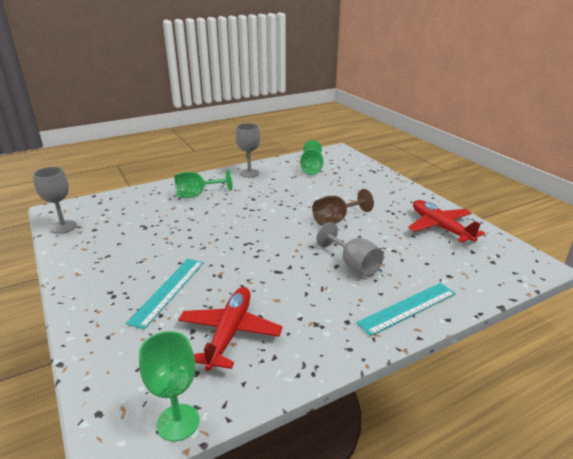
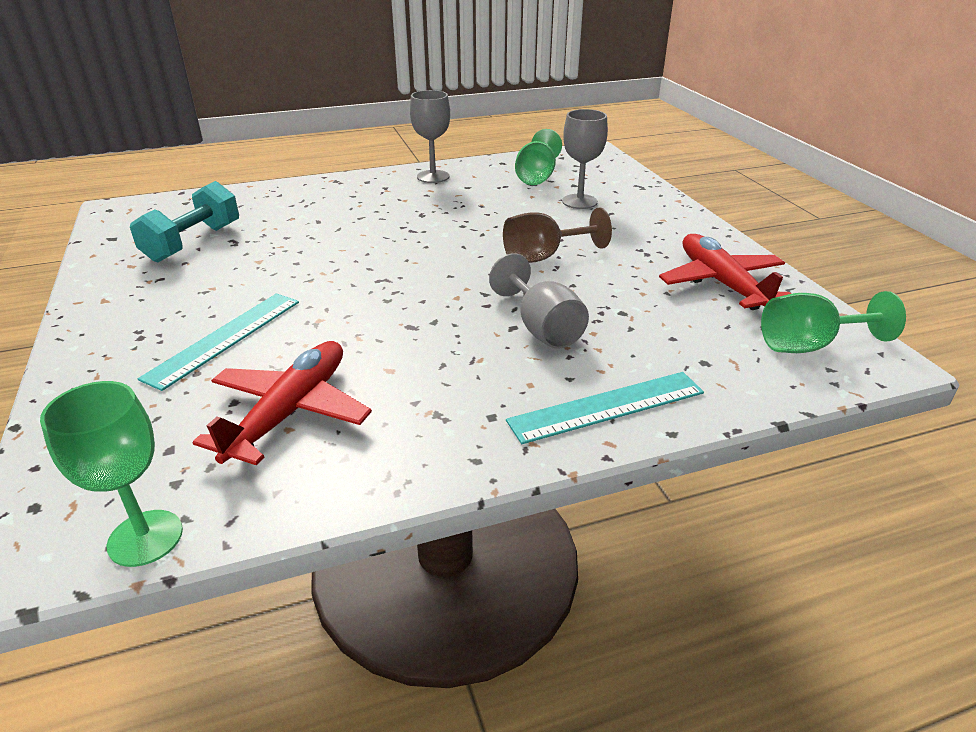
camera: 10 degrees right, 5 degrees up
(63, 227) = (116, 232): grey goblet -> grey goblet (579, 201)
(118, 229) = (193, 243): none -> turquoise dumbbell
(197, 195) = (336, 202): green goblet -> green goblet (809, 345)

